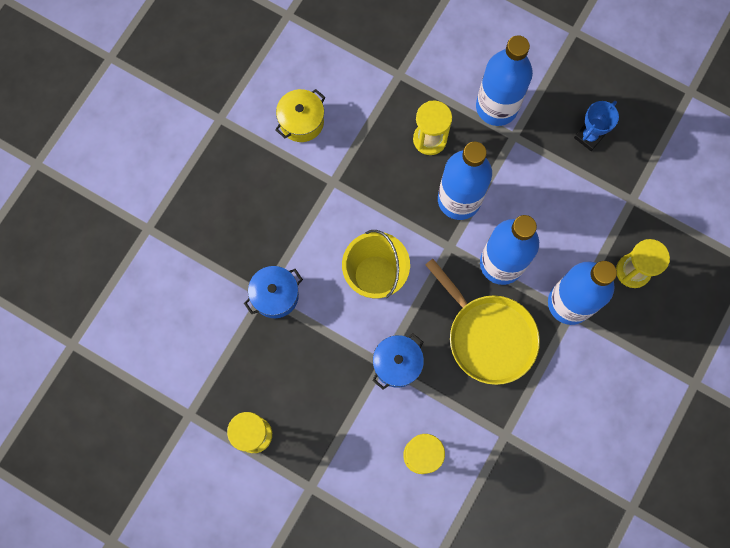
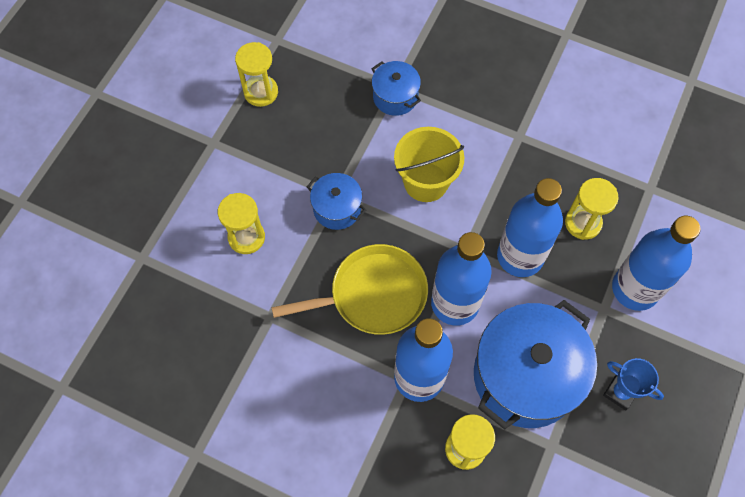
camera: 85 degrees right, 10 degrees down
(301, 122) = (577, 103): yellow pot -> none
(488, 336) = (373, 294): yellow pan -> yellow pan turned 150 degrees counterclockwise
(571, 212) = (525, 376): none -> blue pot

